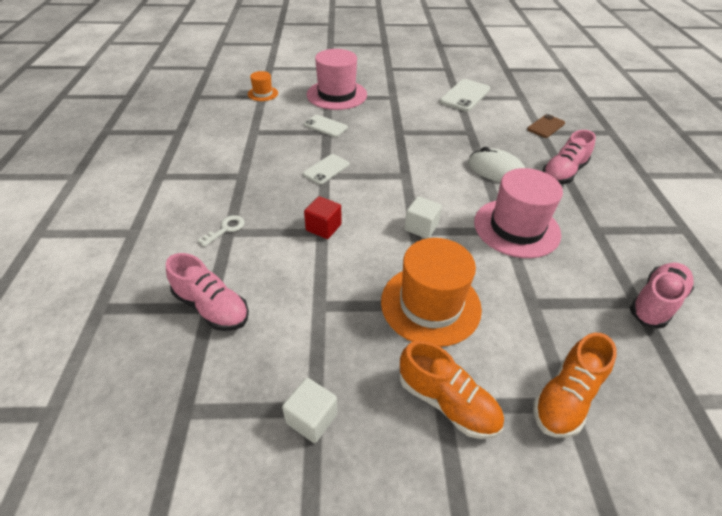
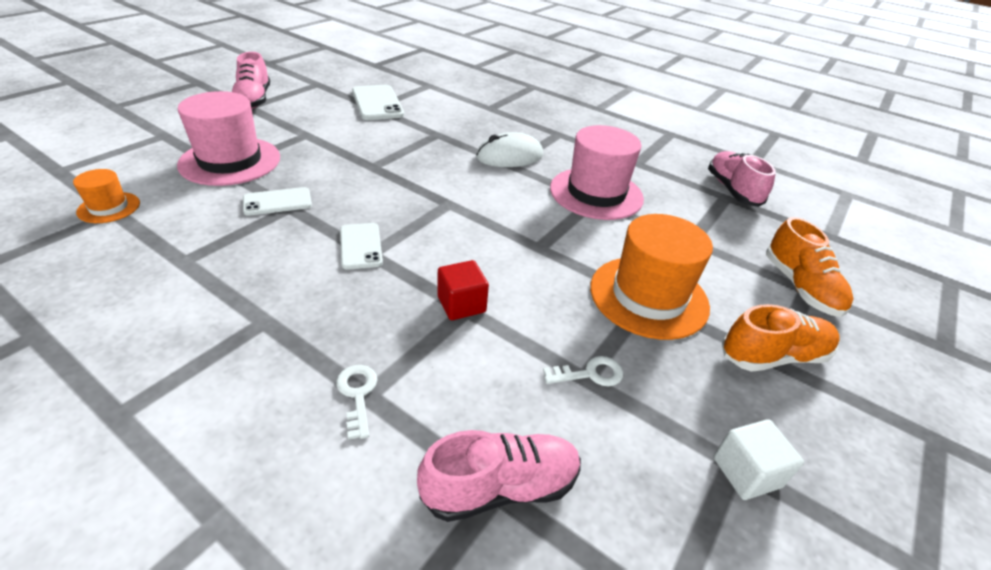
camera: 55 degrees left, 5 degrees down
(324, 306) = (590, 374): none -> white key
(421, 227) = (538, 240): white cube -> none
(546, 126) = (485, 102): brown phone -> none
(563, 173) = (554, 133): pink shoe -> pink shoe (254, 100)

